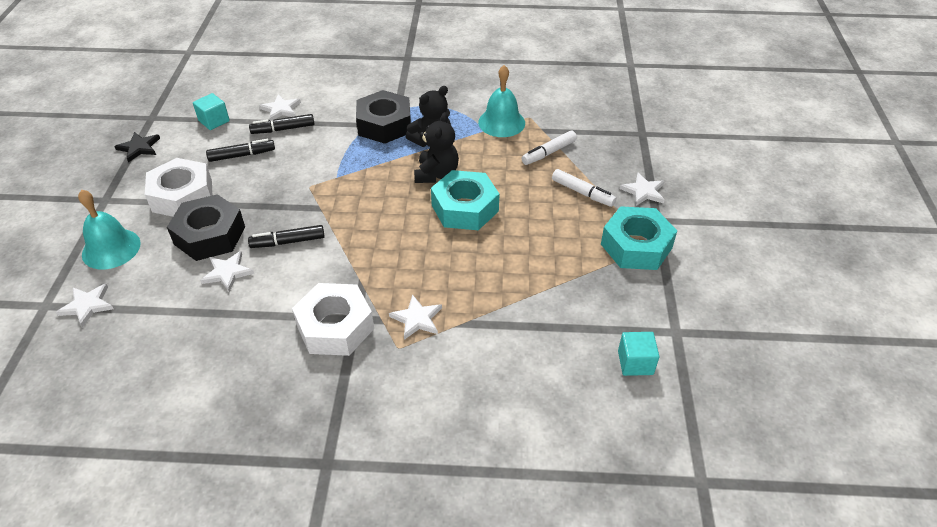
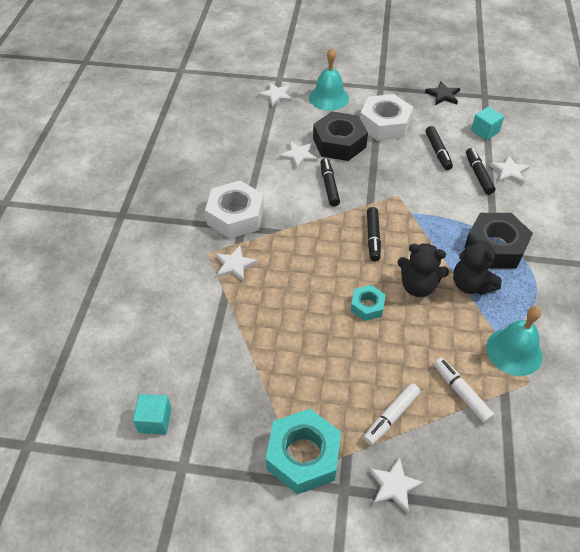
camera: 95 degrees right, 5 degrees up
(373, 205) = (373, 238): none -> black marker
(465, 208) = (367, 306): turquoise nut -> turquoise nut, size x0.54

